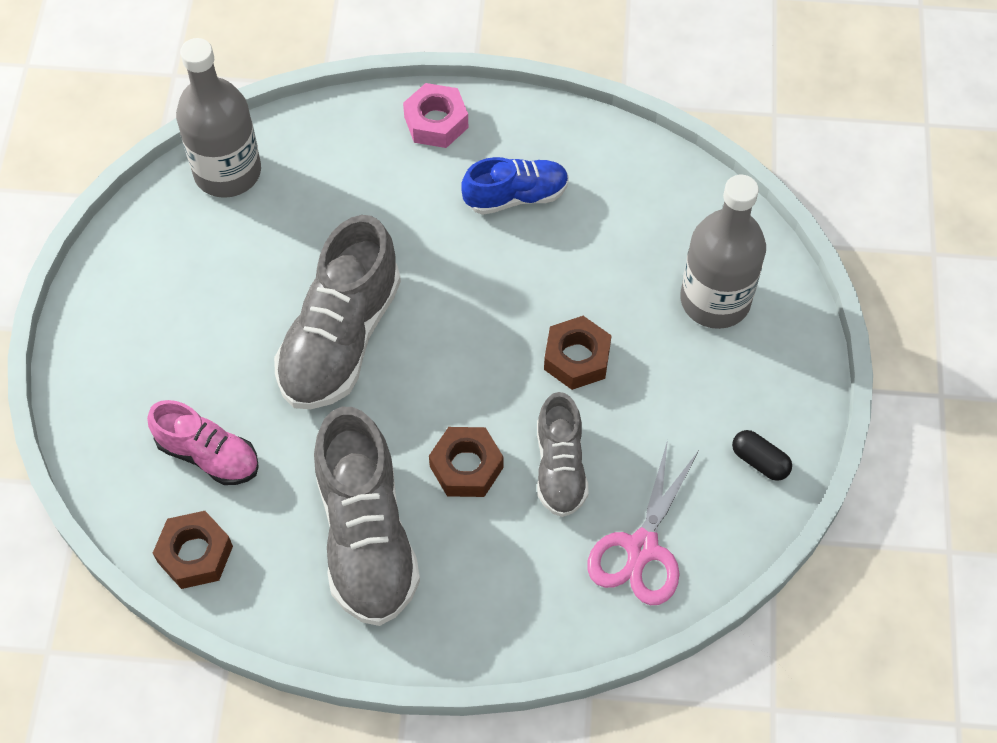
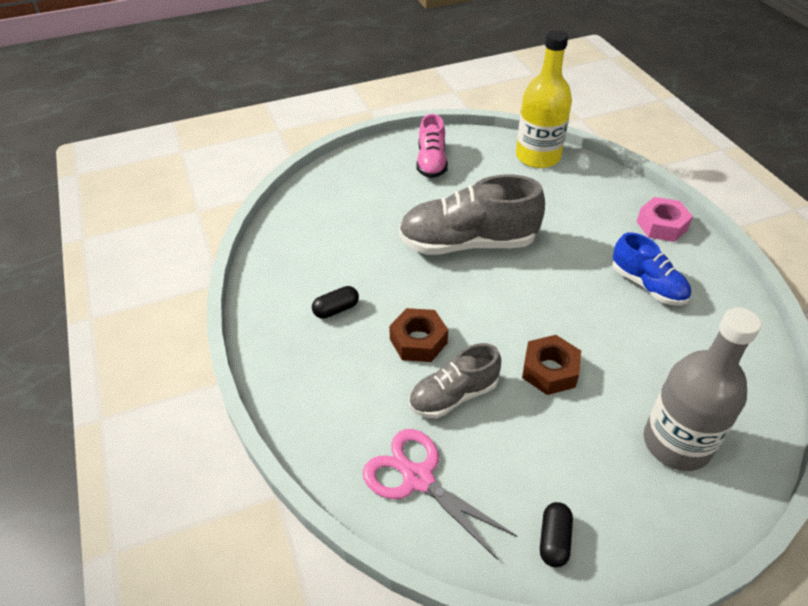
camera: 65 degrees right, 15 degrees down
(195, 554) = (282, 239): brown nut -> none
(208, 455) = (349, 219): pink shoe -> pink shoe (431, 162)
(227, 172) = (538, 156): grey bottle -> yellow bottle
(366, 536) = (336, 309): grey shoe -> black capsule
(642, 548) = (418, 479): pink scissors -> pink scissors turned 45 degrees clockwise

